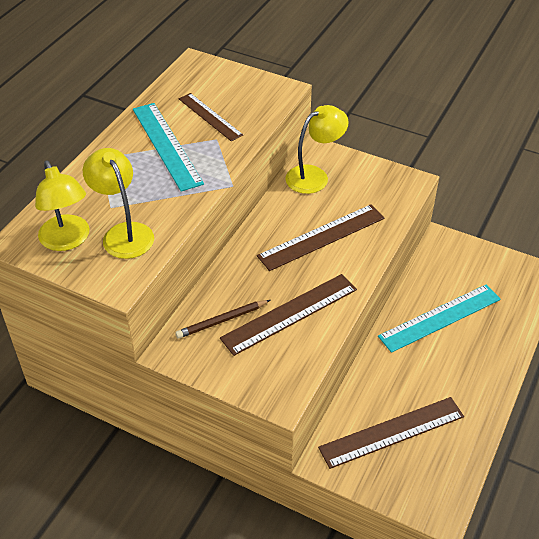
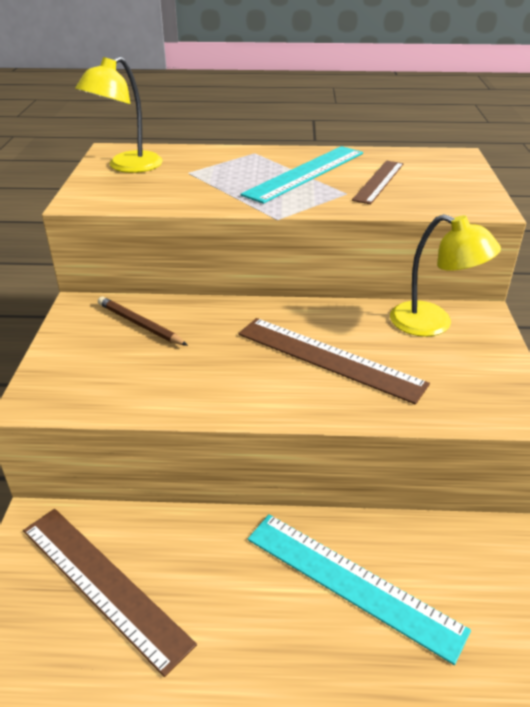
camera: 65 degrees right, 10 degrees down
(124, 233) = (154, 185): yellow lamp -> none
(289, 313) = (178, 368): brown ruler -> none

